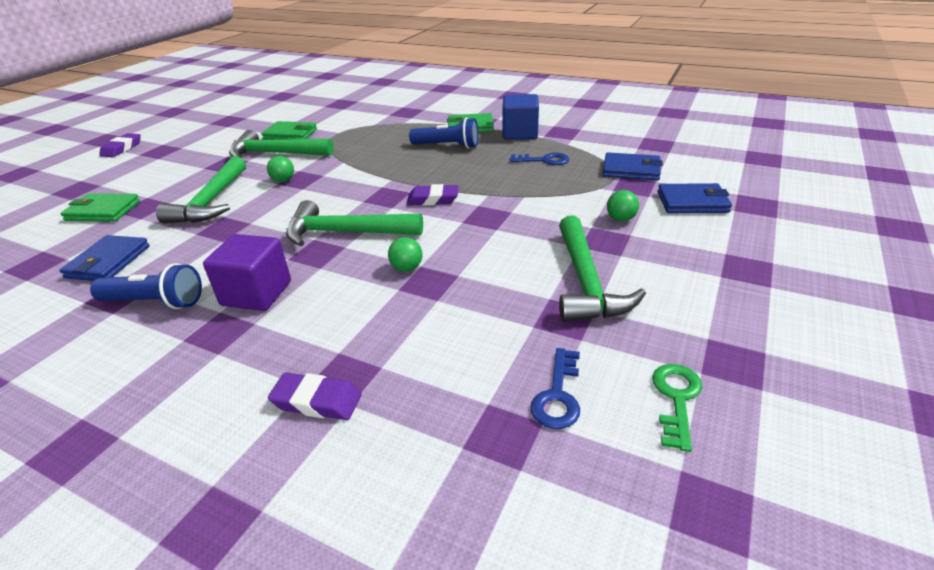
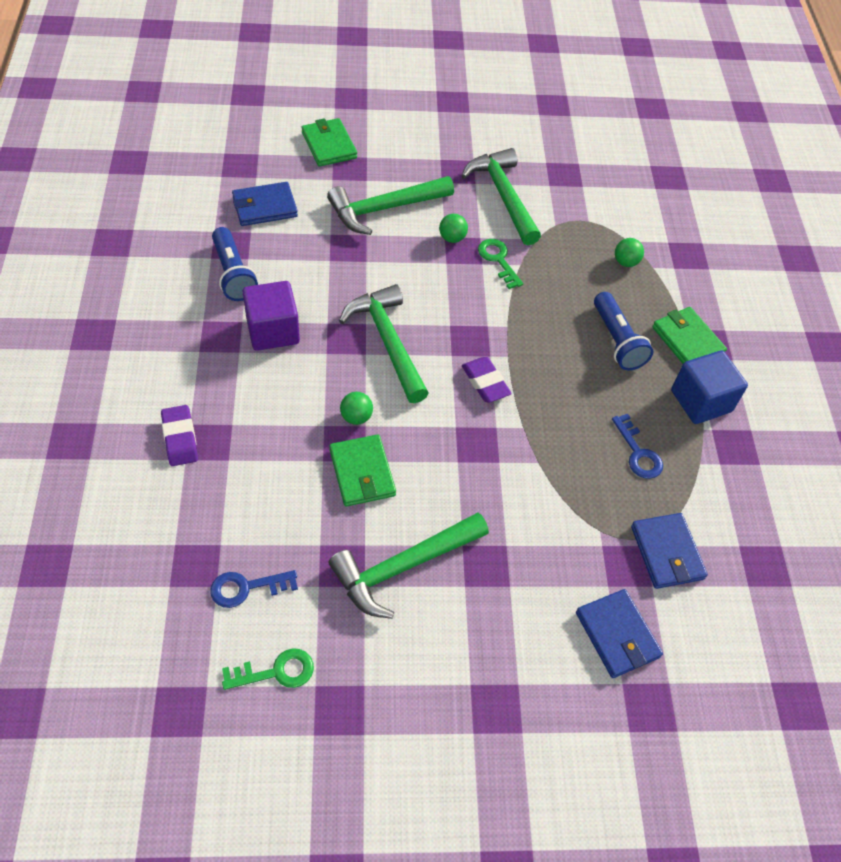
camera: 55 degrees right, 20 degrees up
(122, 149) = (439, 69): purple eraser -> none
(290, 134) = (554, 181): green wallet -> green wallet (362, 472)
(328, 168) = (498, 260): none -> green key
(620, 219) = (537, 569): green ball -> green ball (625, 262)

